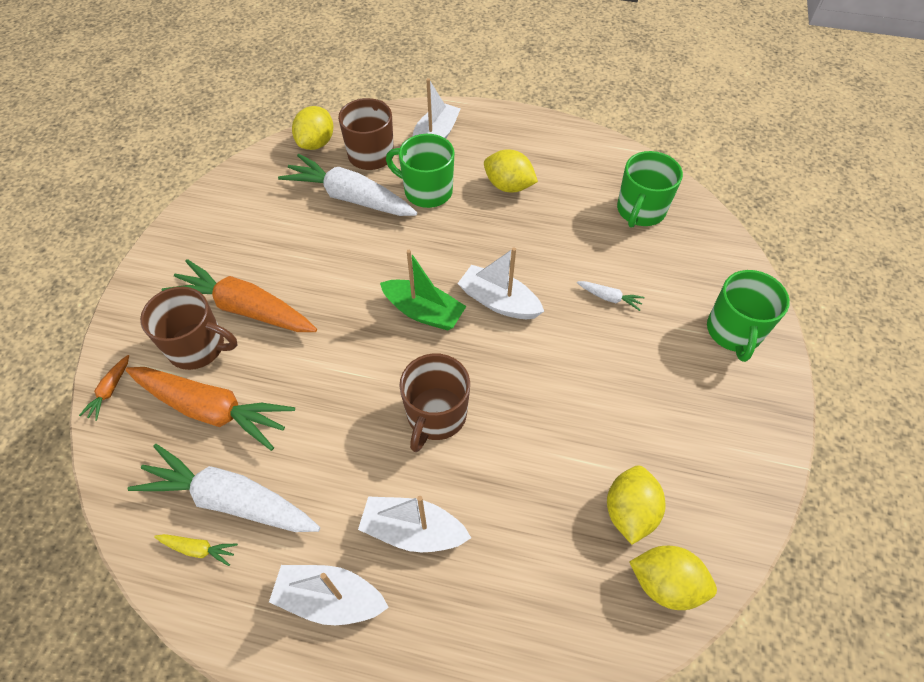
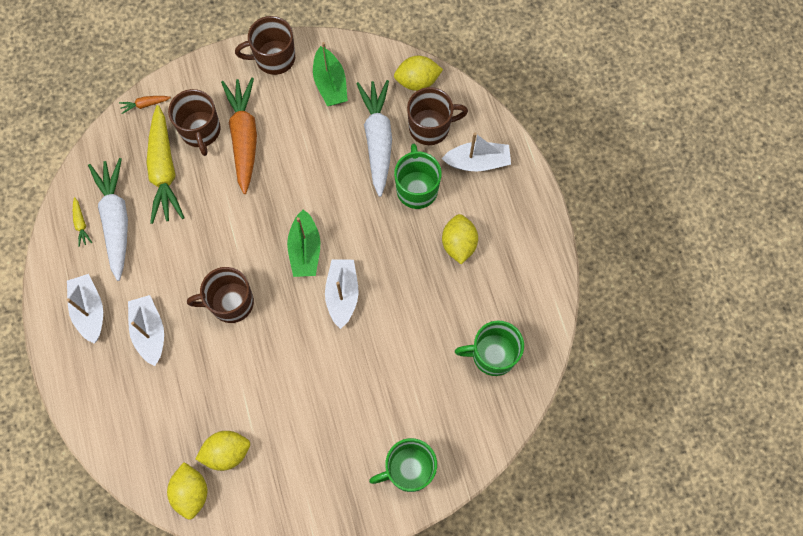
camera: 60 degrees right, 15 degrees up
(180, 240) = (274, 58): none -> brown mug
(213, 410) = (164, 171): orange carrot -> yellow carrot
(255, 207) = (330, 84): none -> green boat
(609, 298) = (390, 369): white carrot -> none

